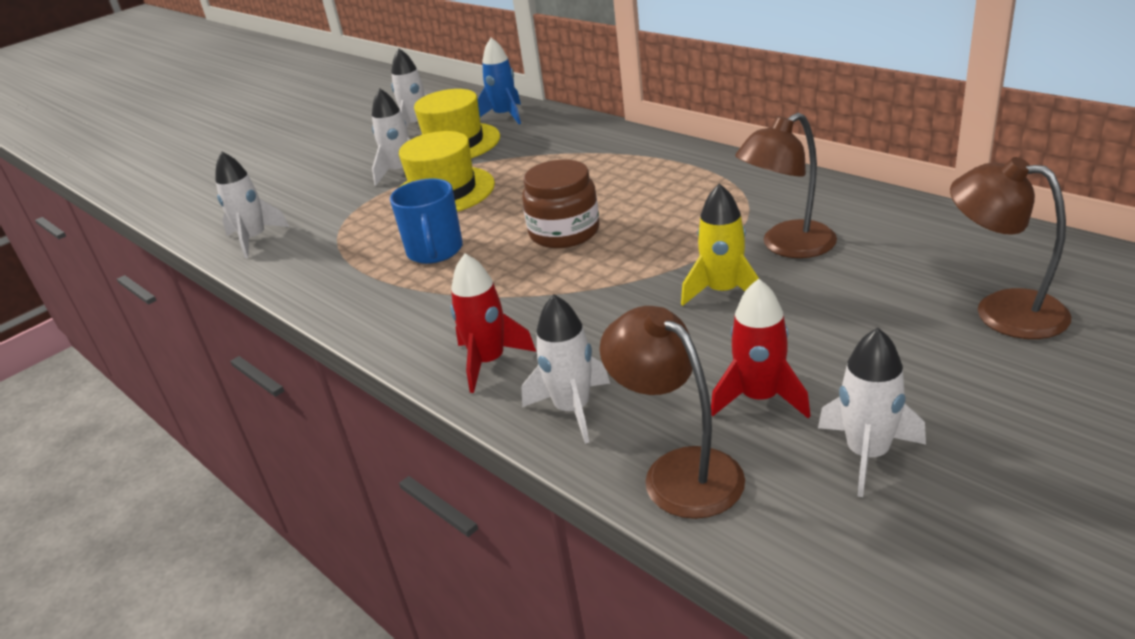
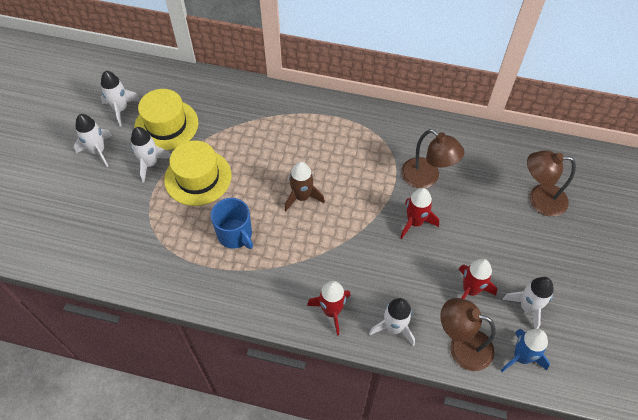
camera: 35 degrees left, 25 degrees up
(254, 239) = (100, 258): white rocket -> white rocket (98, 151)
(504, 116) = (180, 87): blue rocket -> blue rocket (521, 357)
(564, 232) = (302, 197): brown jar -> brown rocket
(723, 291) = (415, 222): yellow rocket -> red rocket
(787, 246) = (426, 178): brown lamp -> brown lamp turned 75 degrees counterclockwise

